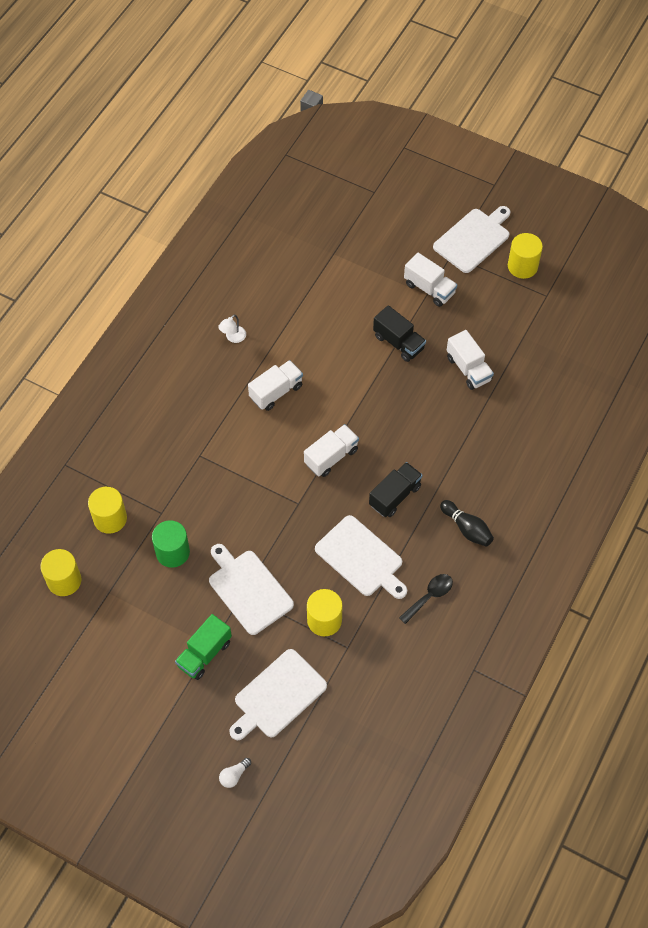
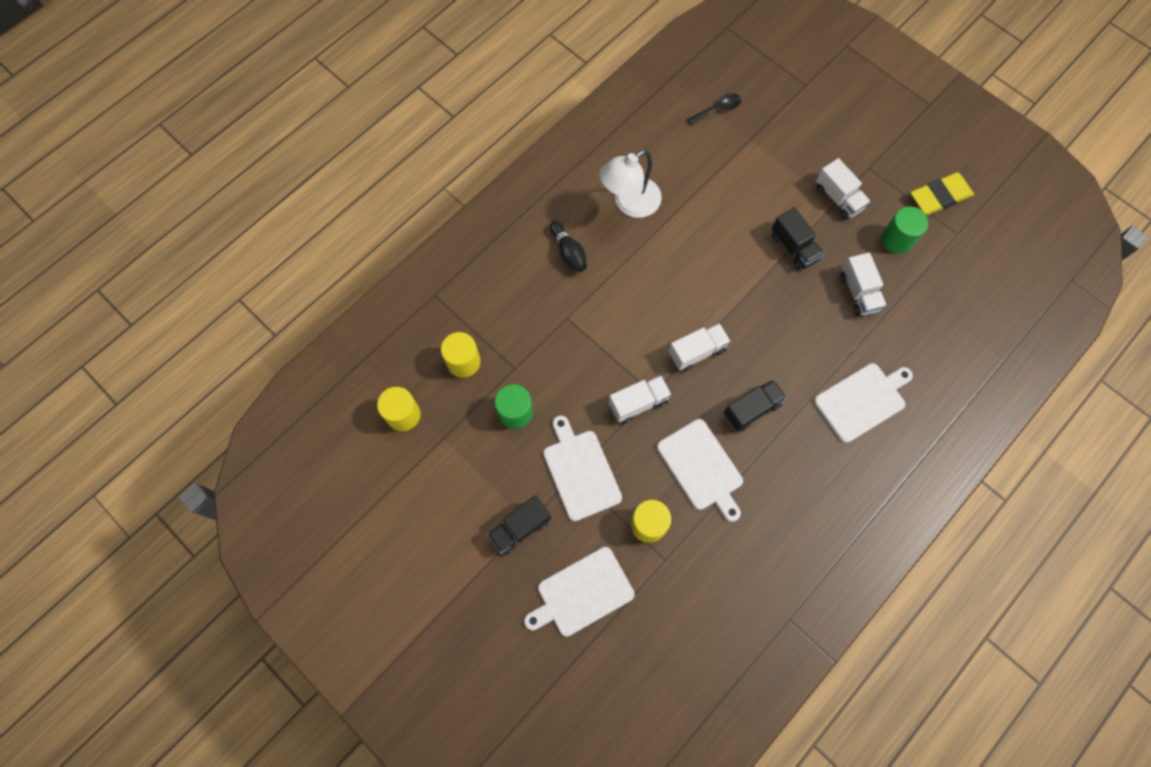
camera: 15 degrees right, 10 degrees up
(204, 654) = (520, 528): green truck -> black truck
(233, 337) = (629, 203): white lamp -> white lamp, size x2.29
(234, 775) = (517, 667): white light bulb -> none
(276, 392) = (658, 270): white truck -> white truck (638, 403)
(429, 596) = (761, 527): black spoon -> black spoon (717, 109)
(467, 528) = (817, 463): black bowling pin -> black bowling pin (568, 252)
(473, 239) = (895, 156): white cutting board -> white cutting board (862, 400)
(492, 313) = (897, 239): none -> green cylinder
(522, 266) = (939, 196): yellow cylinder -> yellow eraser

